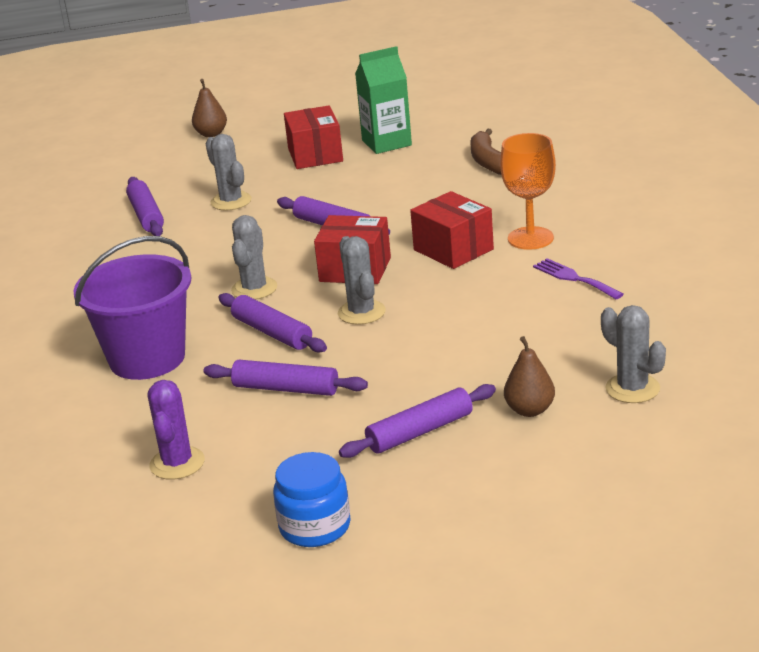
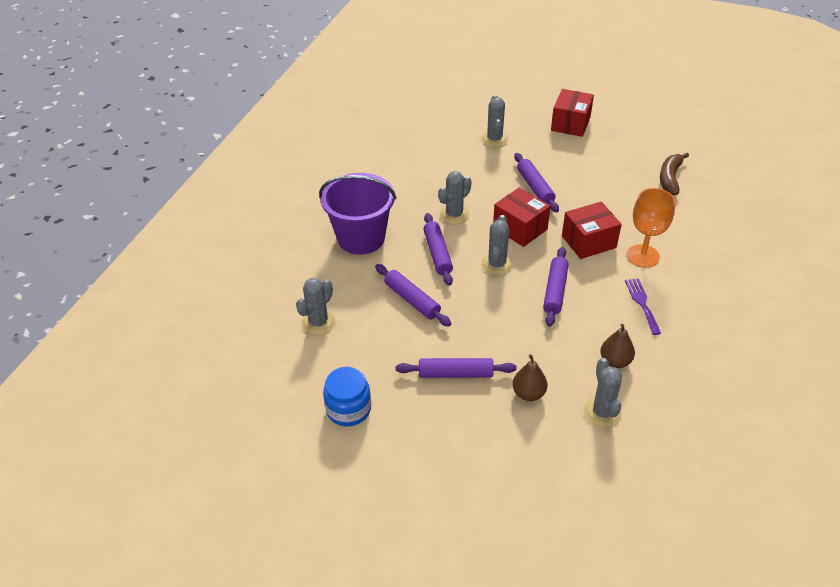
camera: 30 degrees right, 15 degrees up
(146, 215) = (442, 128): purple rolling pin -> purple rolling pin (555, 291)
(177, 463) = (318, 323): purple cactus -> grey cactus
(211, 134) = (525, 79): brown pear -> brown pear (615, 361)
(386, 143) = (620, 133): green carton -> none
(453, 250) = (588, 241): red box -> red box turned 75 degrees clockwise

